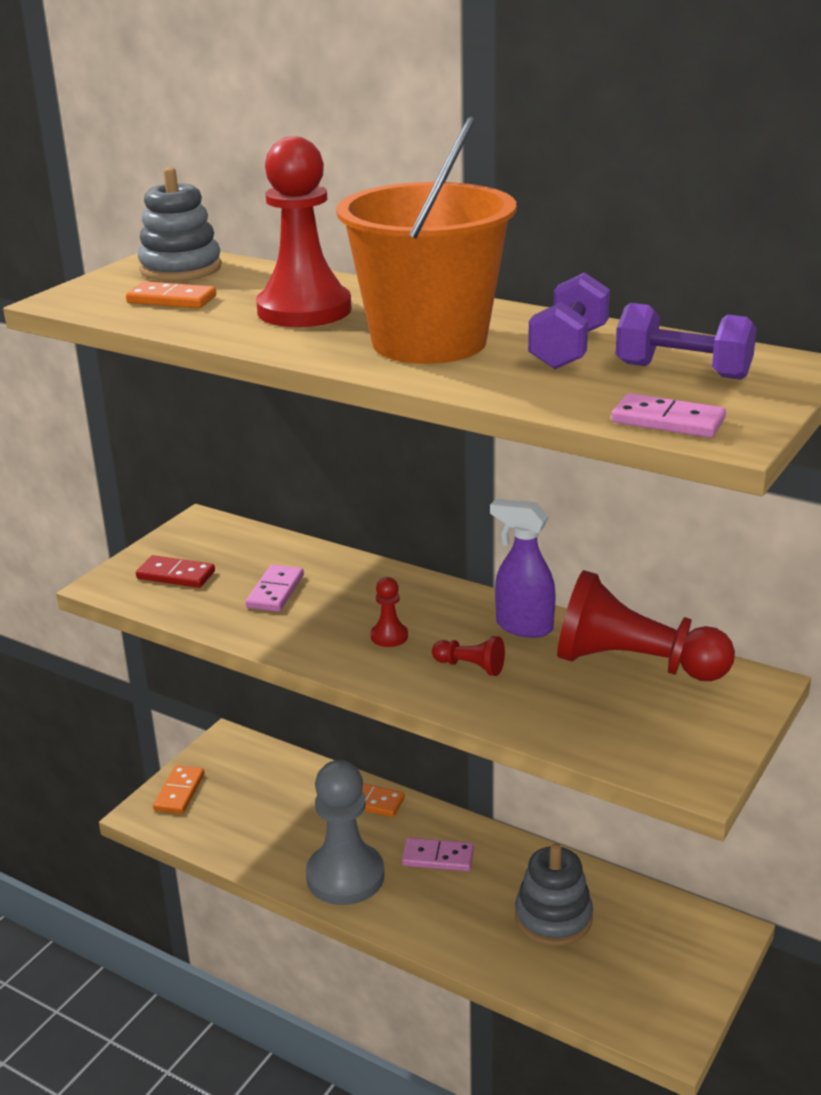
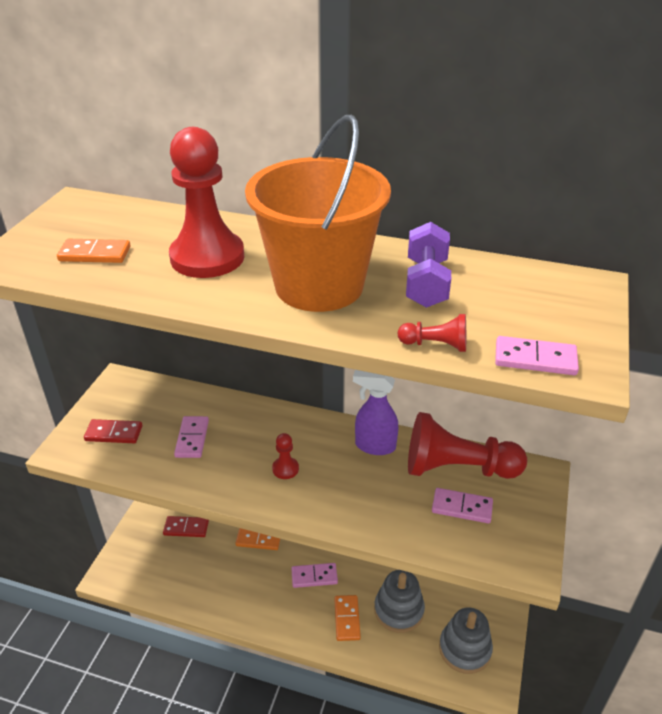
camera: 15 degrees left, 10 degrees up
(179, 792) = (127, 555): orange domino -> orange domino (347, 619)
(181, 269) = (90, 217): grey stacking toy -> grey stacking toy (465, 649)
(270, 772) = (186, 528): none -> red domino
(345, 876) = (257, 603): grey pawn -> none
(470, 667) = (350, 488): red pawn -> red pawn (436, 345)
(623, 706) = (462, 507): none -> pink domino
(683, 371) = (519, 300): purple dumbbell -> none

